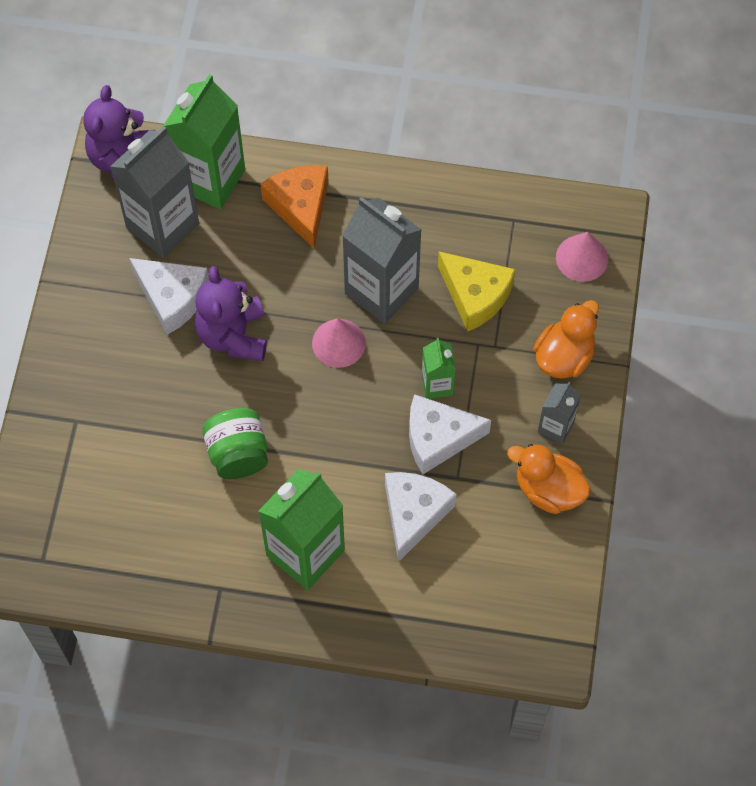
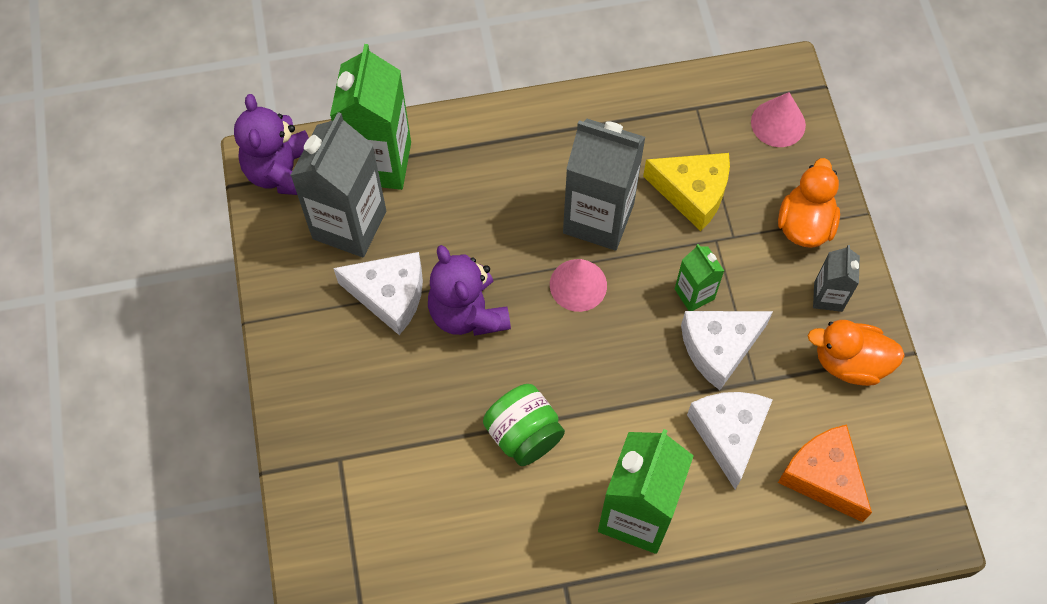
camera: 20 degrees left, 0 degrees up
(300, 207) = (482, 161): orange cheese -> orange cheese (823, 476)

